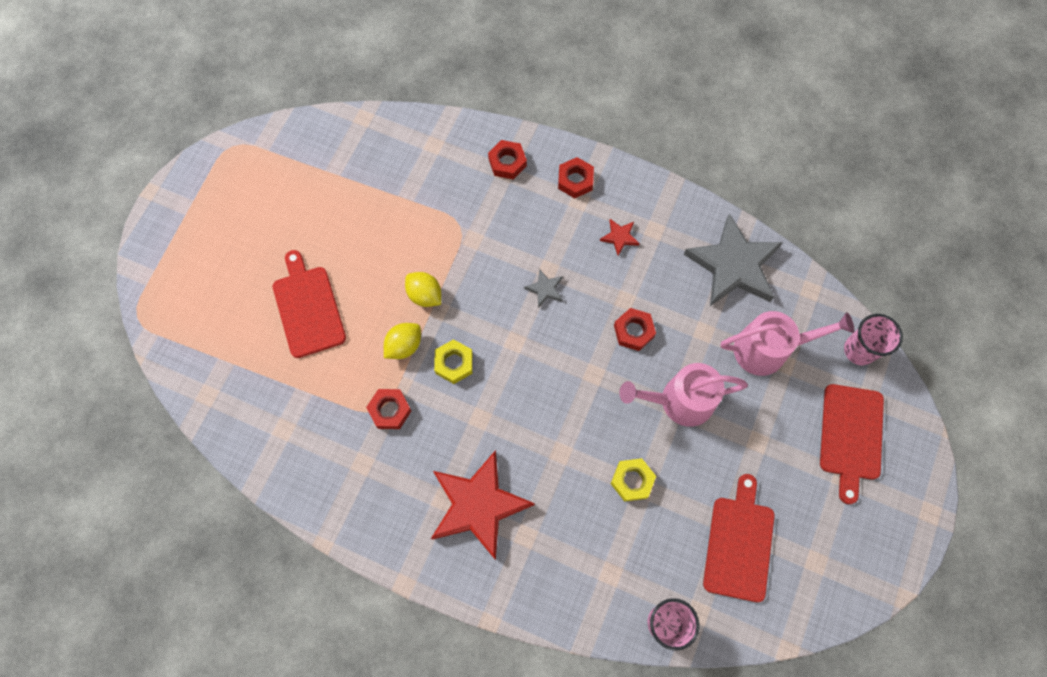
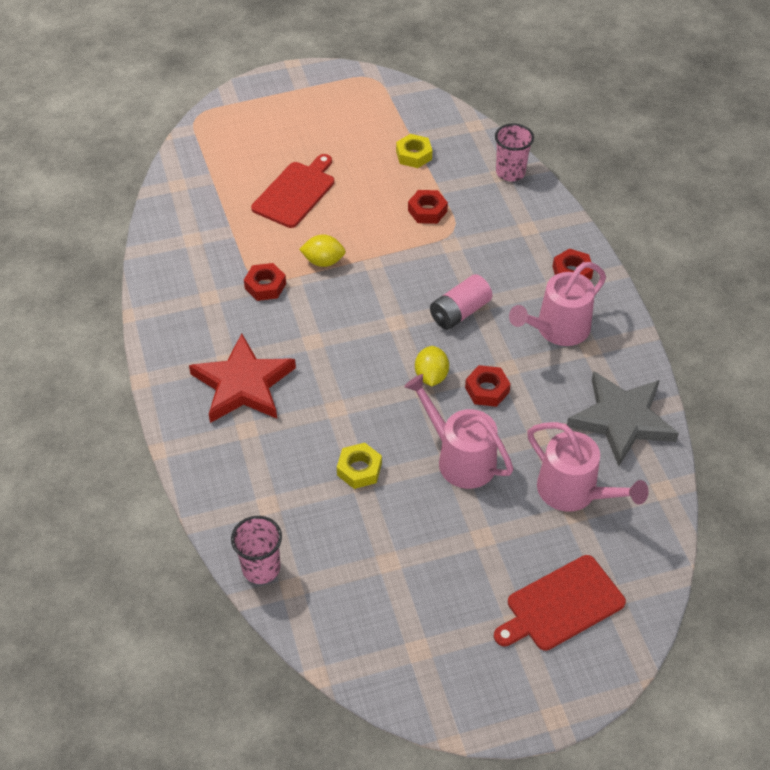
camera: 50 degrees right, 20 degrees down
(425, 295) = (375, 247): yellow lemon -> yellow lemon (431, 376)
(454, 363) = (340, 298): yellow nut -> yellow nut (414, 155)
(507, 162) = (537, 224): red nut -> red nut (427, 211)
(545, 289) = (459, 312): grey star -> pink battery
(619, 237) = (557, 330): red star -> pink watering can
(739, 544) = (378, 579): red cutting board -> none
(859, 350) = (649, 561): pink cup -> pink cup (510, 172)

